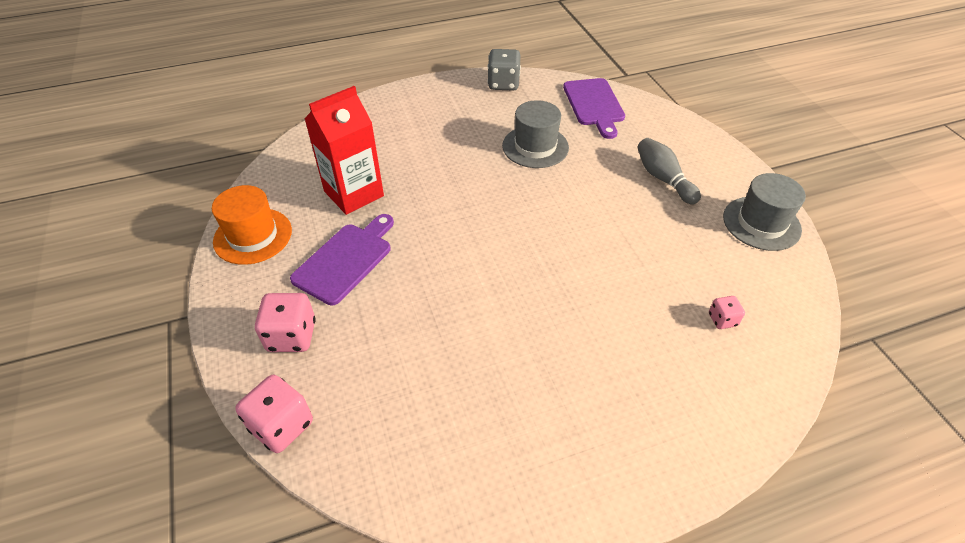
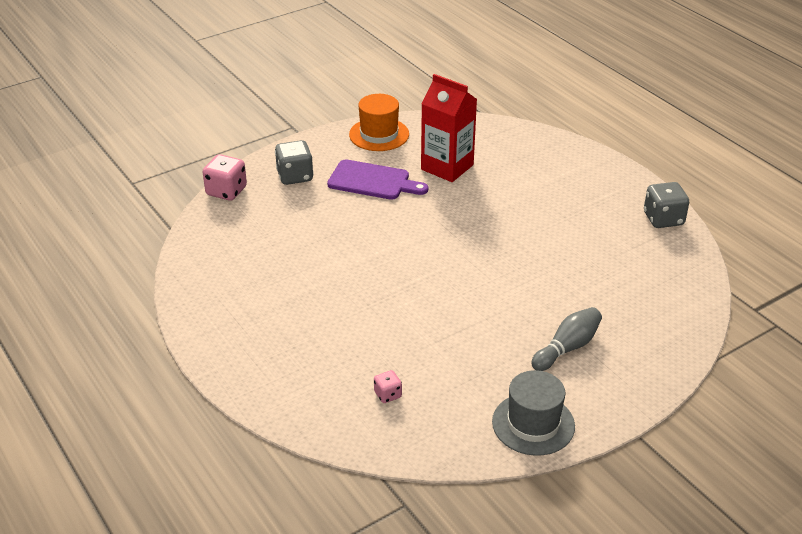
camera: 75 degrees right, 10 degrees down
(291, 336) = (295, 176): pink dice -> grey dice
(535, 146) = (569, 255): grey hat -> none
(594, 105) = (669, 287): purple cutting board -> none

